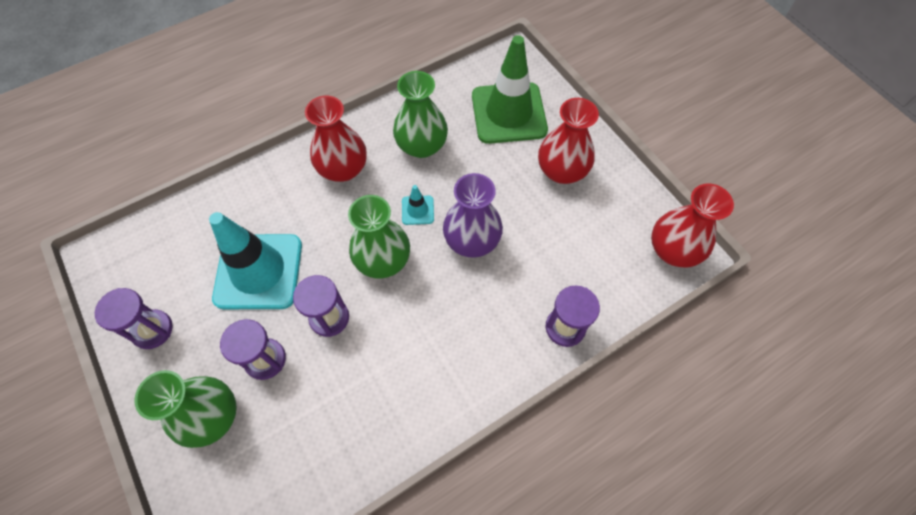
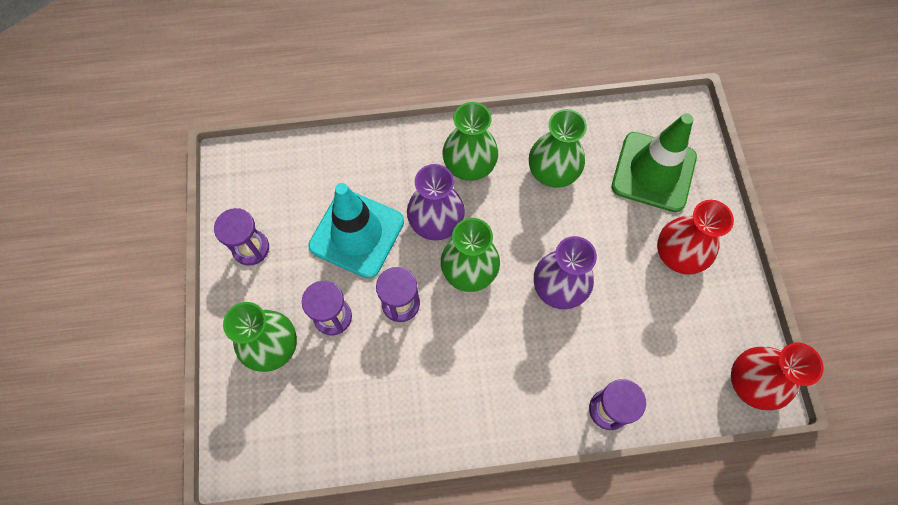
camera: 25 degrees right, 5 degrees up
(332, 230) = (436, 222): none -> purple vase
(343, 169) = (469, 165): red vase -> green vase
(417, 210) = (521, 236): turquoise traffic cone -> none

